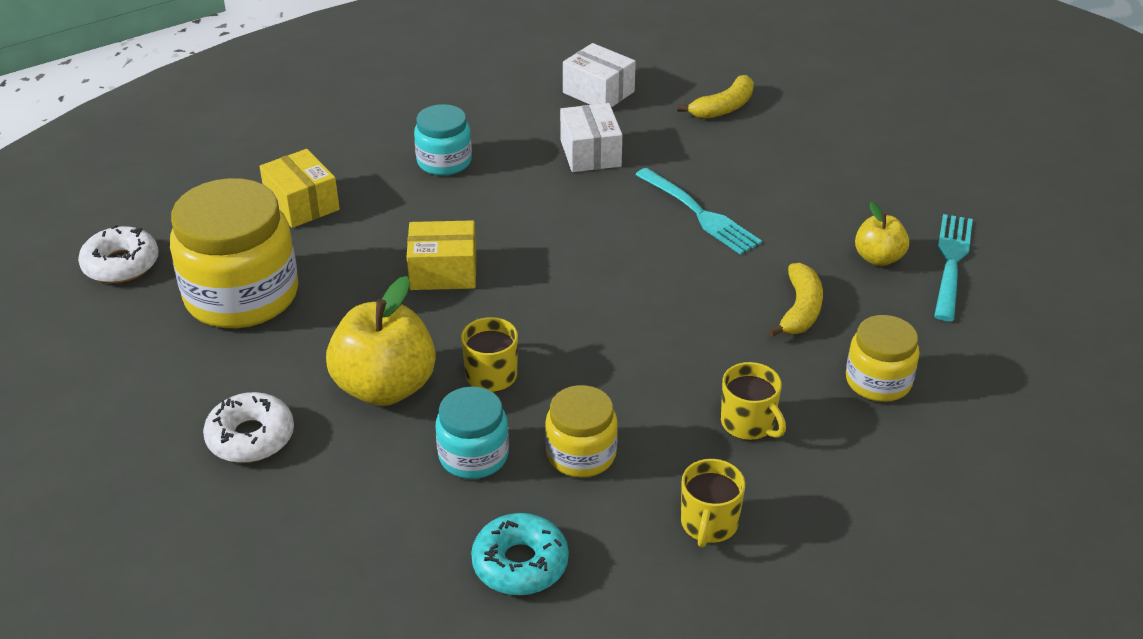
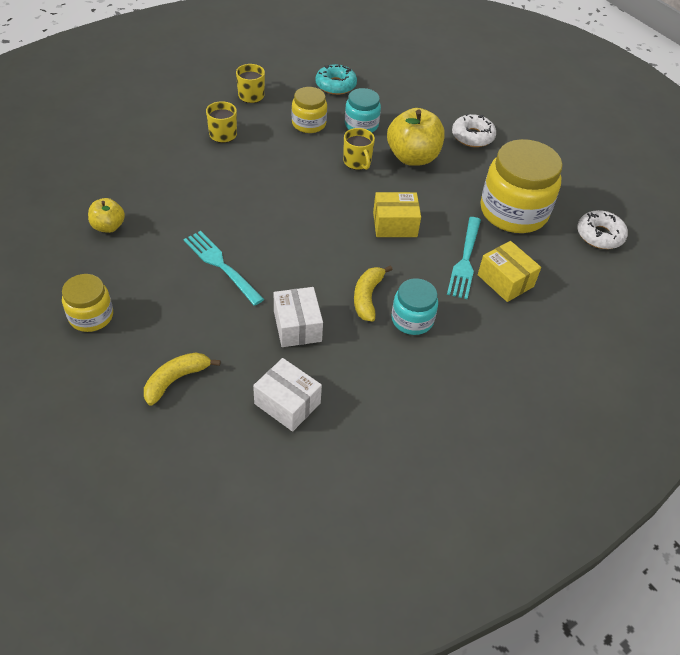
camera: 175 degrees right, 10 degrees up
(800, 310) = (174, 193): yellow banana -> yellow banana (367, 297)
(878, 381) = (145, 152): yellow jar -> yellow jar (91, 316)
(951, 263) = (61, 221): turquoise fork -> turquoise fork (465, 260)

